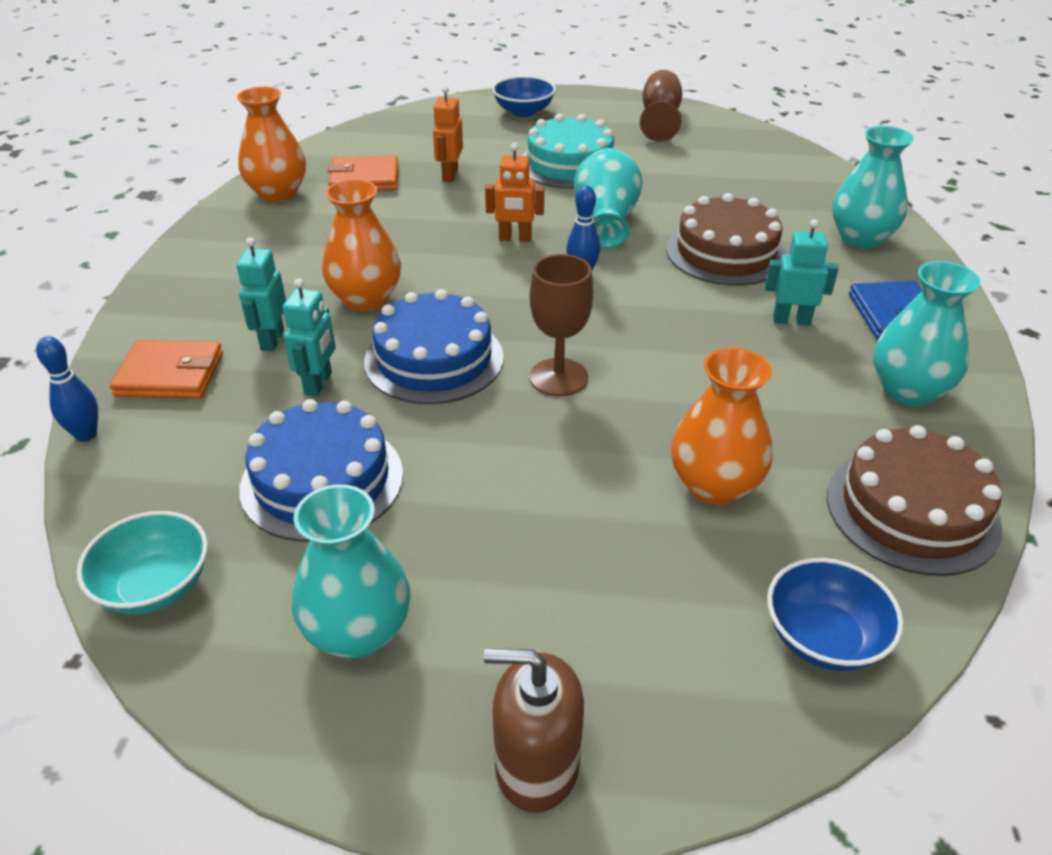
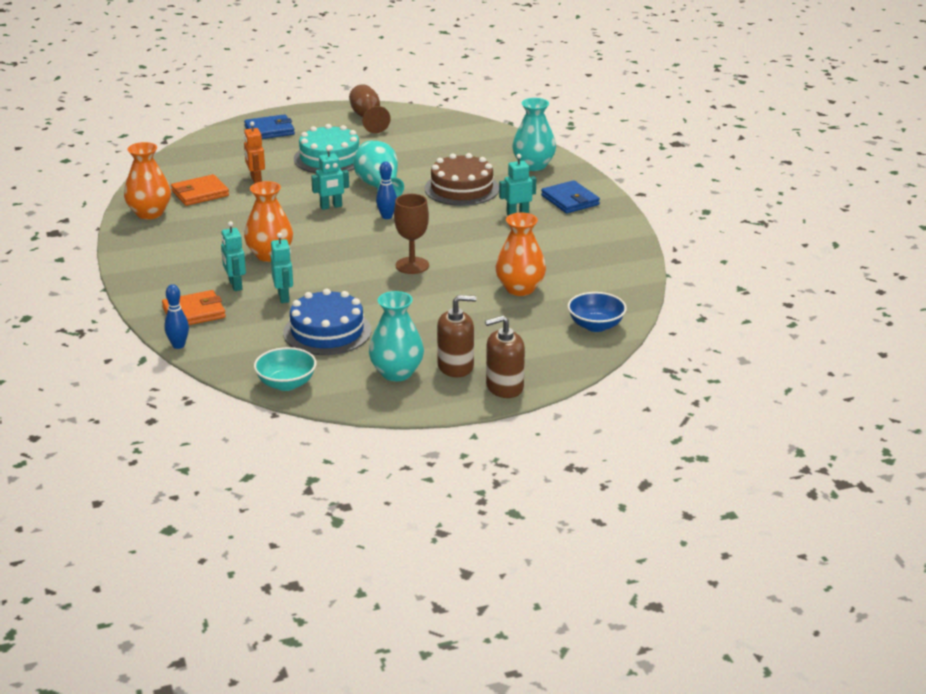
camera: 25 degrees left, 10 degrees down
(434, 359) = (337, 273): blue cake -> none
(477, 657) = (455, 366): none -> brown soap dispenser
(515, 238) = (331, 207): orange robot -> turquoise robot
(524, 112) = (269, 130): blue bowl -> blue wallet
(908, 391) = (591, 232): turquoise vase -> none
(912, 510) = (613, 276): brown cake -> none

